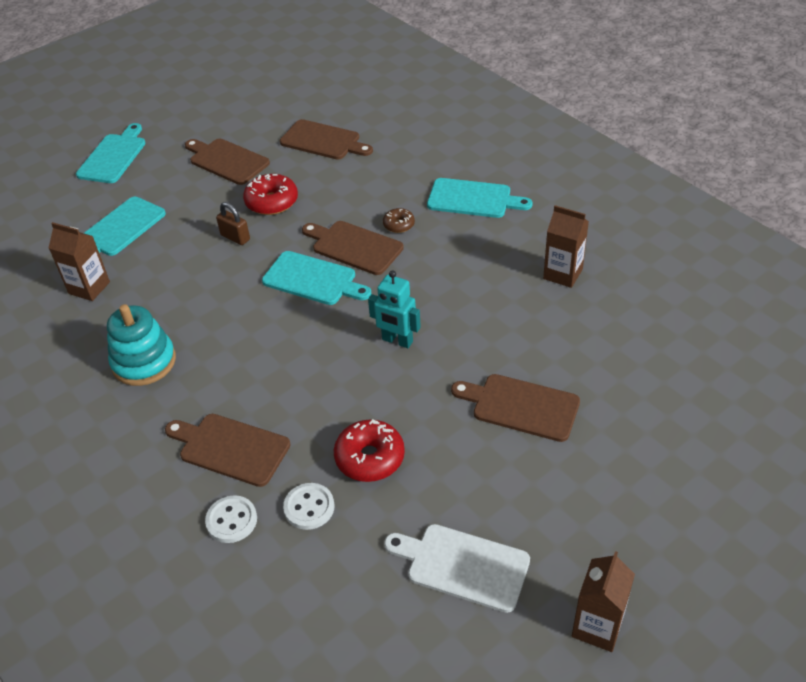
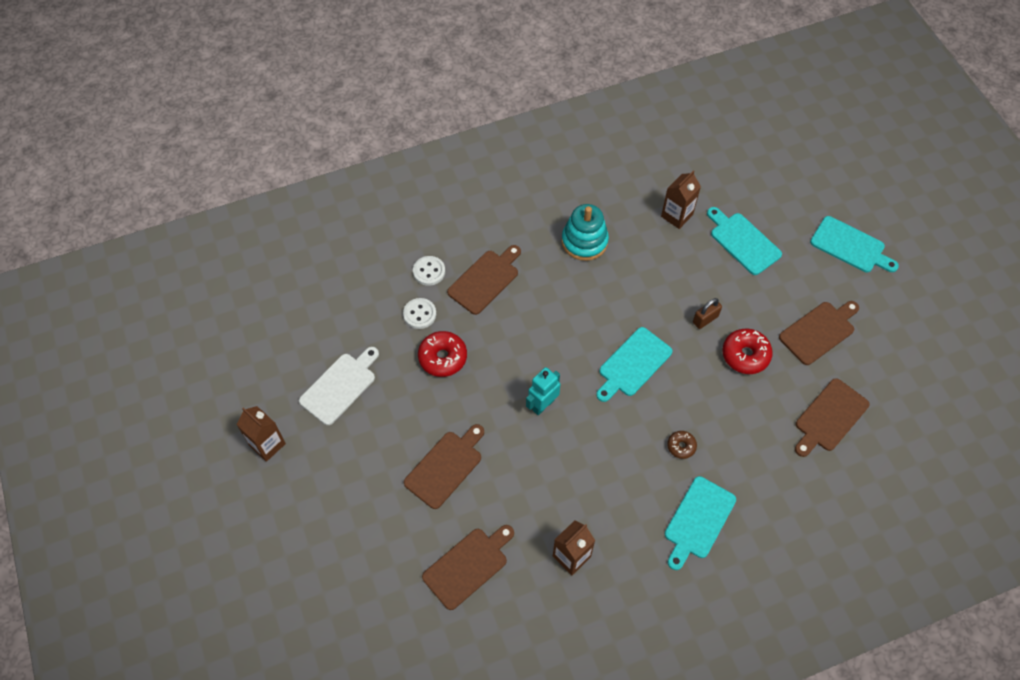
camera: 105 degrees right, 15 degrees up
(354, 247) = (663, 404): brown cutting board -> brown cutting board (468, 566)

